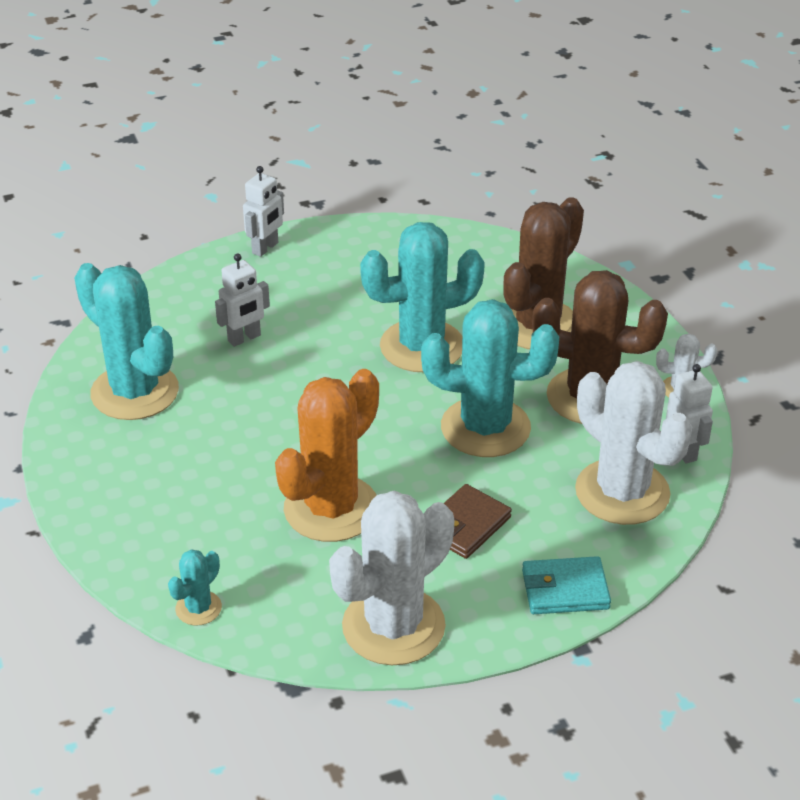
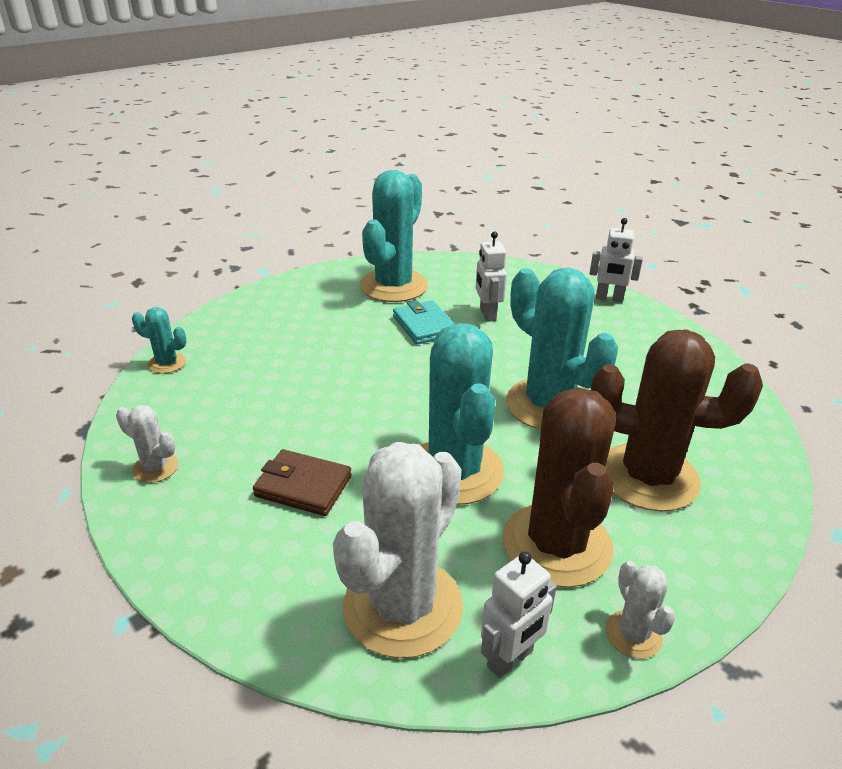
camera: 70 degrees right, 5 degrees down
(244, 338) = (487, 314): white robot -> white robot turned 45 degrees clockwise
(331, 509) = (299, 401): orange cactus -> none
(393, 626) = (155, 468): white cactus -> white cactus, size x0.45
(565, 589) = (224, 583): turquoise wallet -> turquoise wallet (424, 326)

